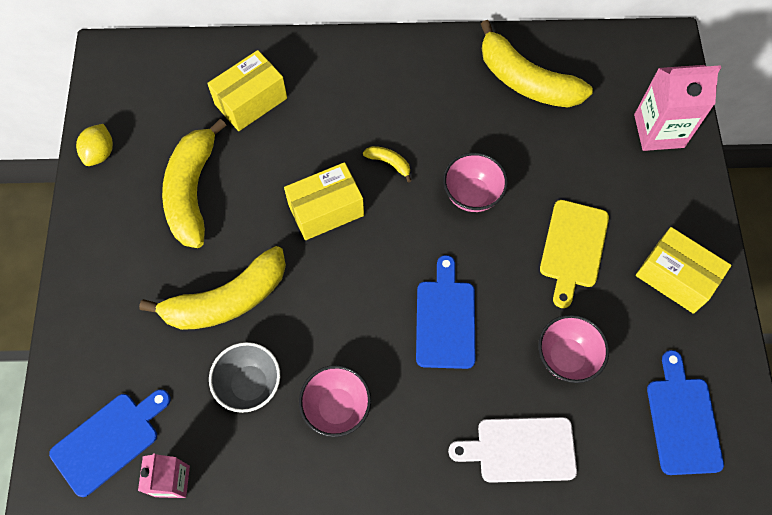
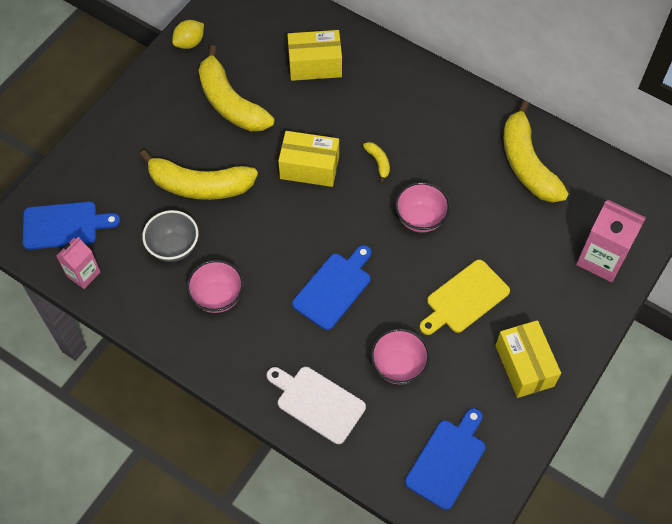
camera: 35 degrees right, 5 degrees down
(192, 191) = (230, 102): yellow banana -> yellow banana turned 75 degrees counterclockwise

